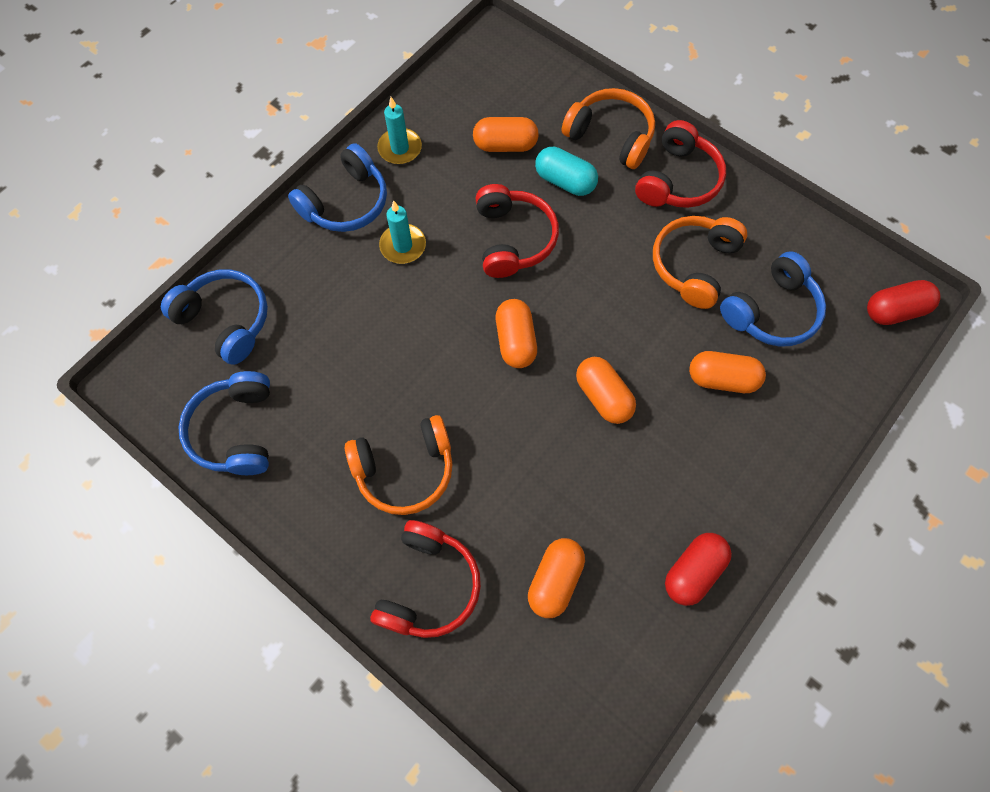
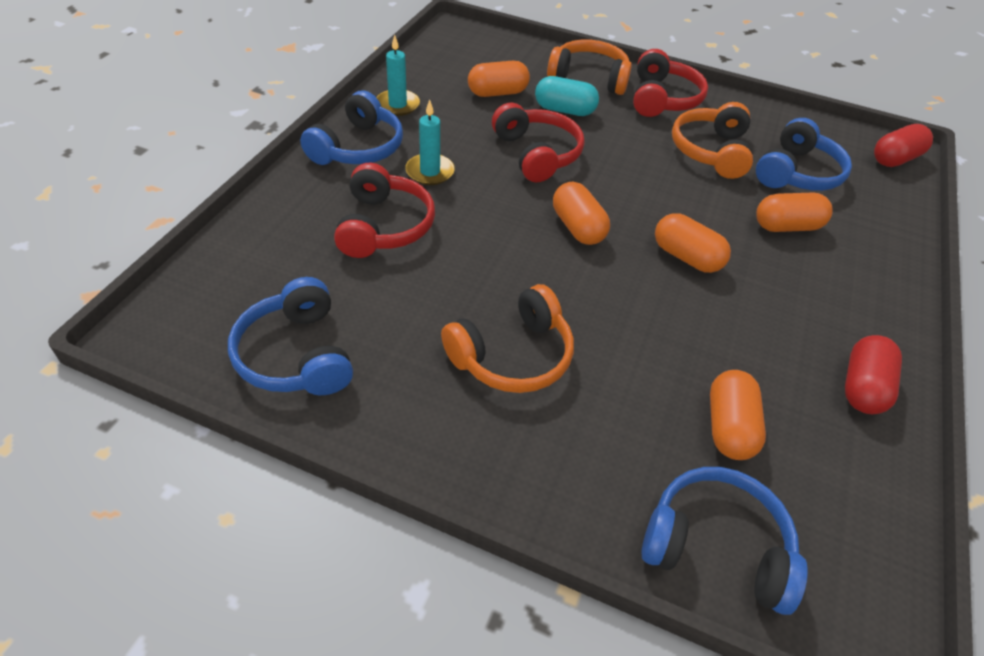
camera: 20 degrees left, 20 degrees down
(226, 320) = (254, 256): blue headphones -> blue headphones (716, 546)
(428, 585) = (590, 464): red headphones -> red headphones (384, 226)

